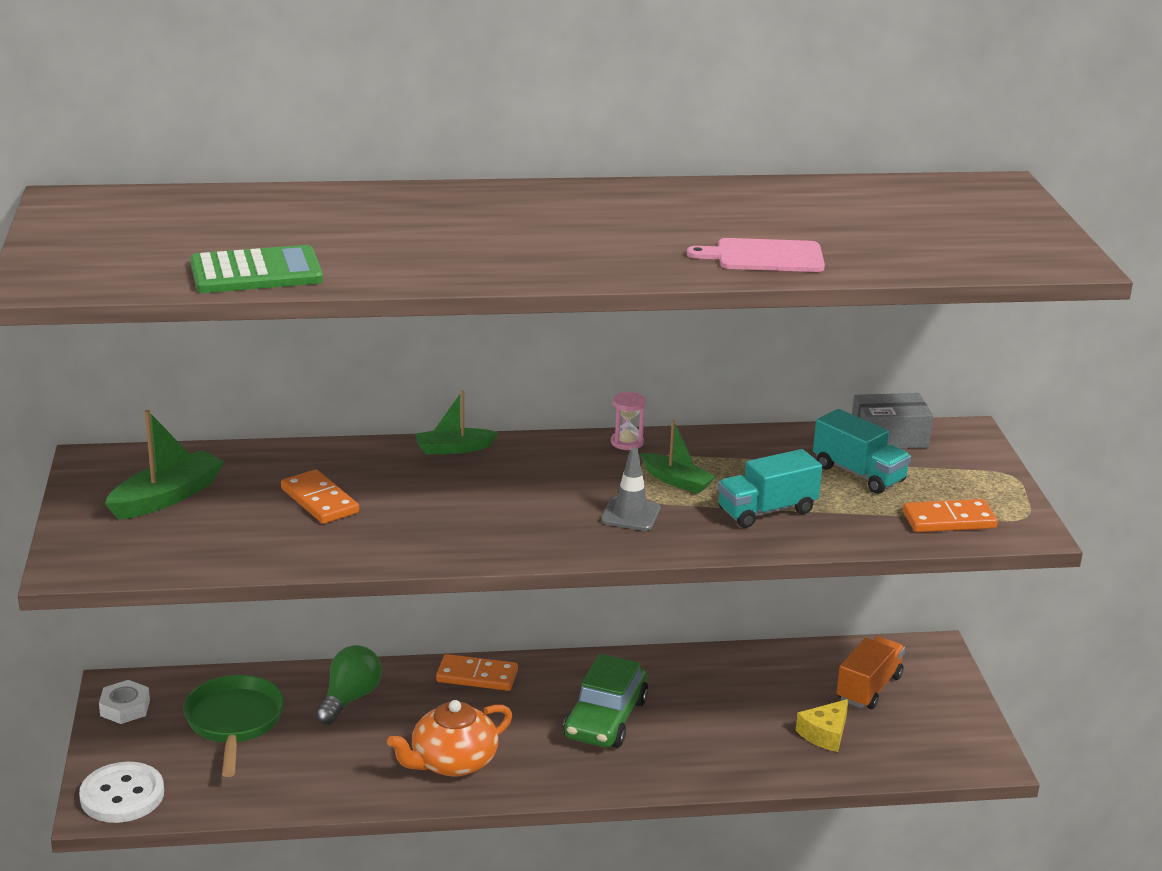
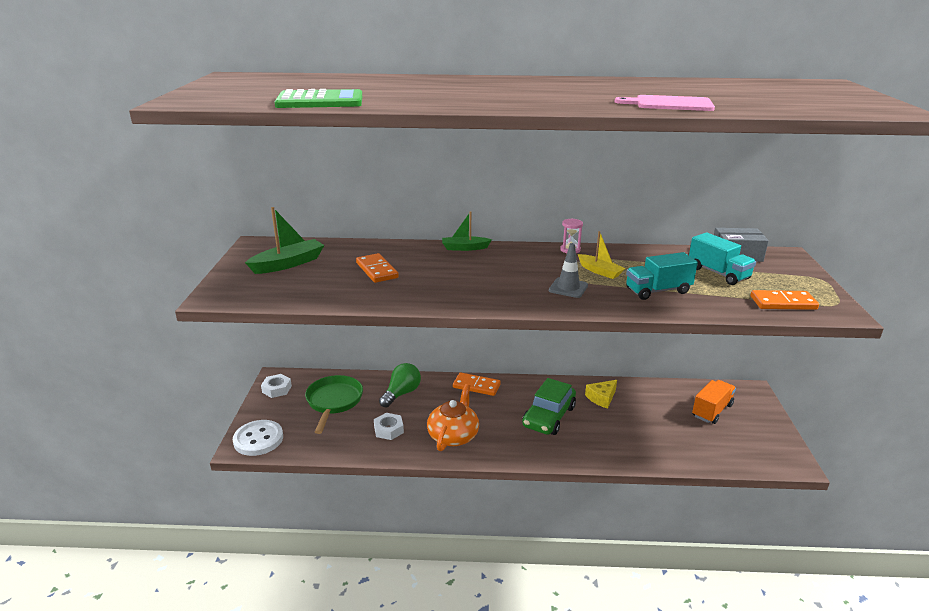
camera: 10 degrees right, 0 degrees up
(342, 761) = (388, 430): none -> white nut
(452, 762) = (453, 435): orange teapot -> orange teapot turned 135 degrees clockwise
(677, 481) = (599, 271): green boat -> yellow boat
(825, 734) = (684, 437): yellow cheese -> yellow cheese (602, 398)

